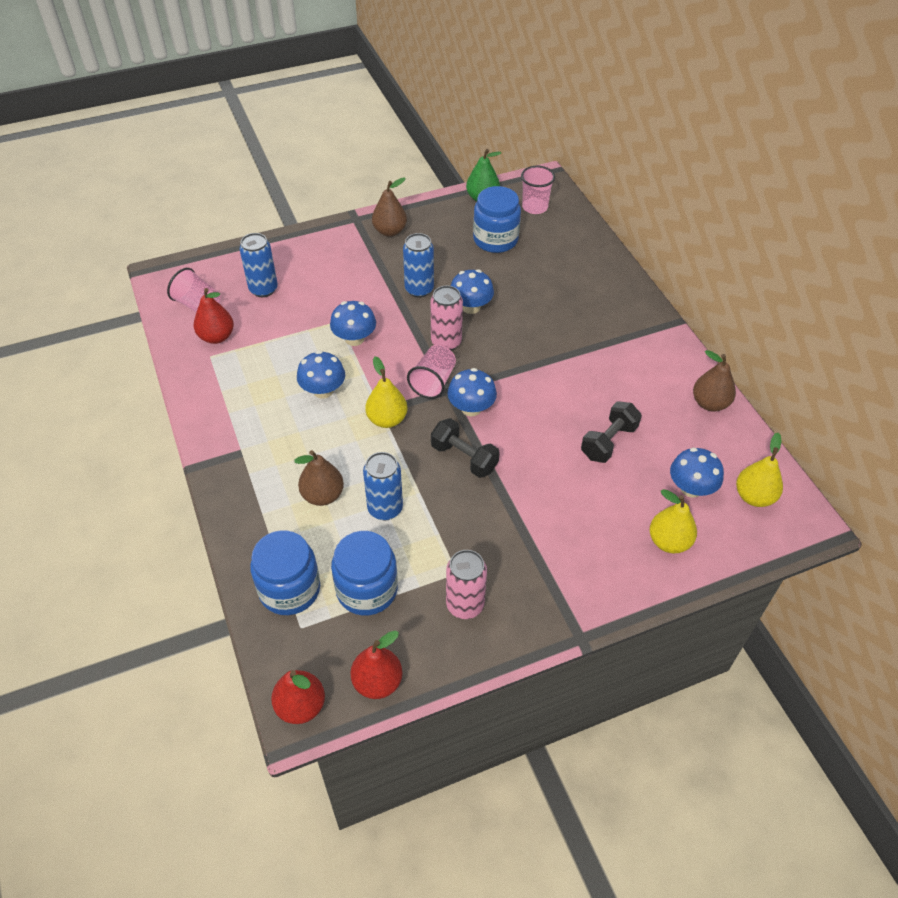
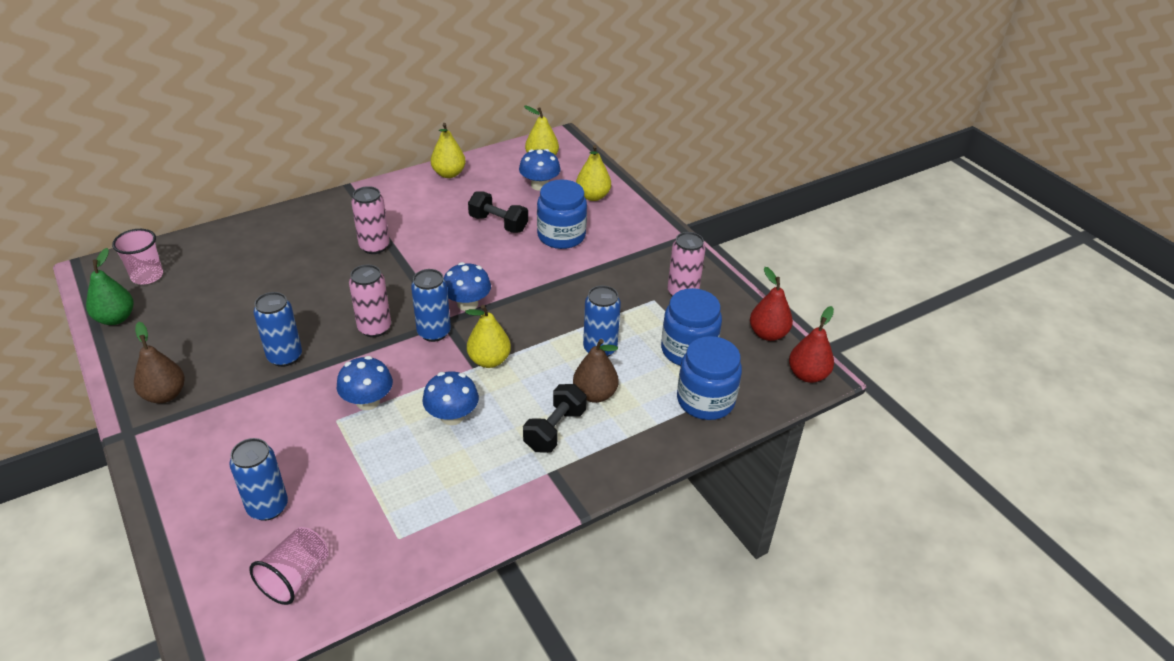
camera: 100 degrees left, 10 degrees down
(217, 337) = (362, 539): red pear -> none
(433, 382) = (434, 332): pink cup -> blue can
(464, 458) = (530, 304): black dumbbell -> black dumbbell (555, 430)
(471, 307) = (319, 314): blue mushroom -> none
(495, 240) = (202, 303): blue jar -> blue jar (561, 236)
(569, 341) = (374, 246): none -> pink can
(710, 403) = (449, 174): brown pear -> yellow pear

